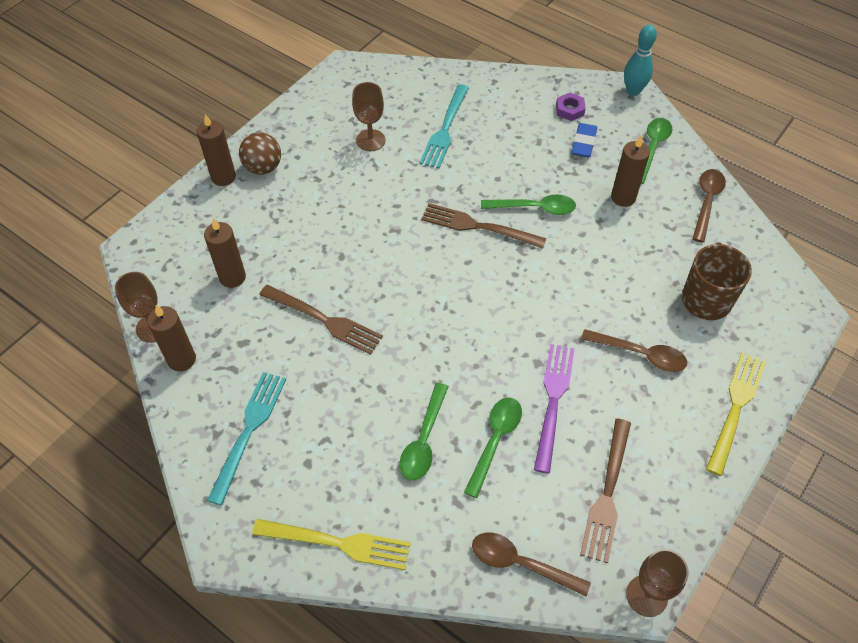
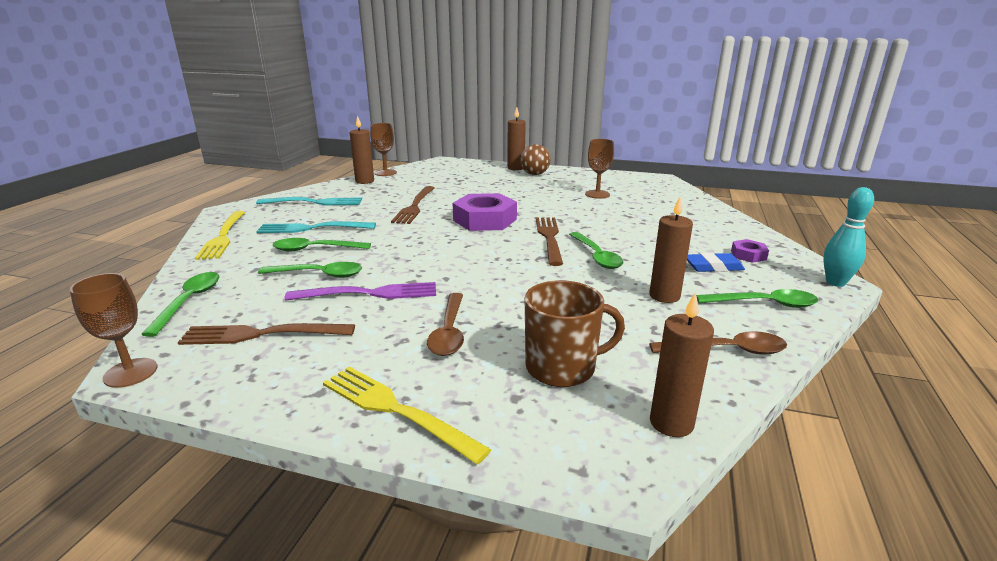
camera: 70 degrees right, 30 degrees down
(232, 277) = (435, 181): brown candle -> brown candle (671, 423)
(403, 264) = (485, 220): none -> purple nut
(445, 129) = (643, 213): turquoise fork -> turquoise fork (312, 228)
(520, 563) = (189, 301): brown spoon -> green spoon
(735, 408) = (396, 410): yellow fork -> yellow fork turned 150 degrees counterclockwise

